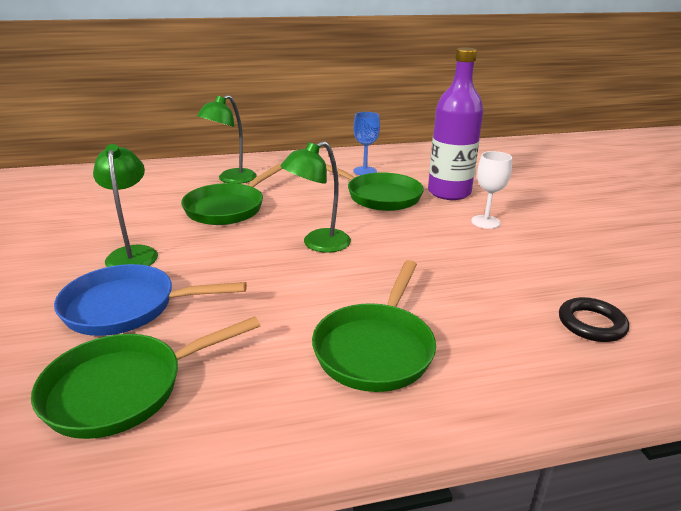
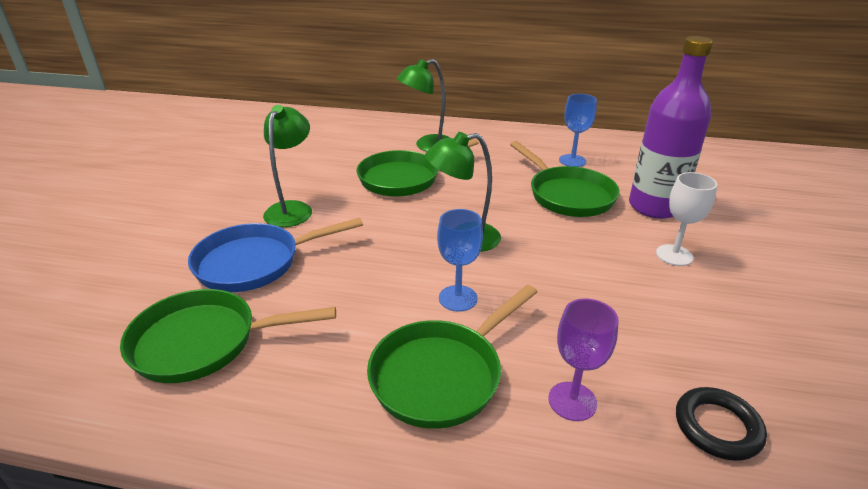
camera: 25 degrees right, 5 degrees up
(127, 307) = (255, 263): blue pan -> blue pan turned 45 degrees counterclockwise
(346, 289) = (458, 298): none -> blue goblet
(487, 337) = (572, 401): none -> purple goblet

